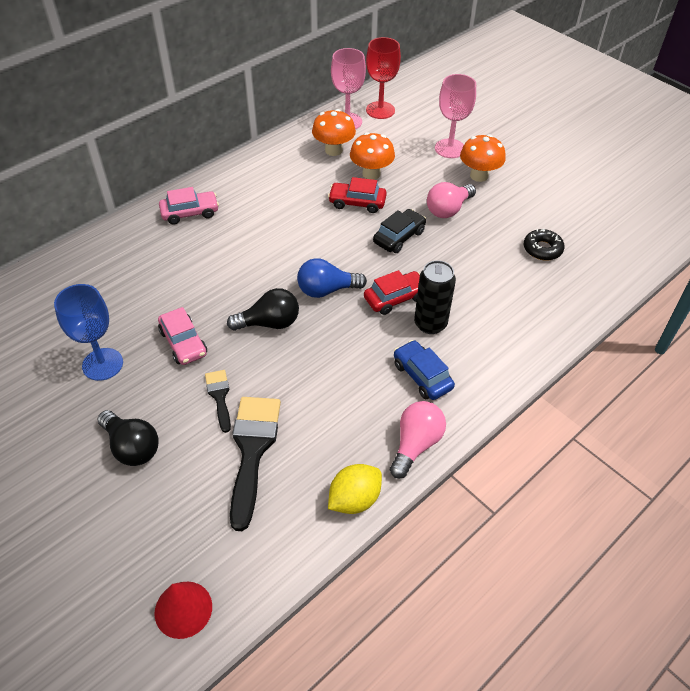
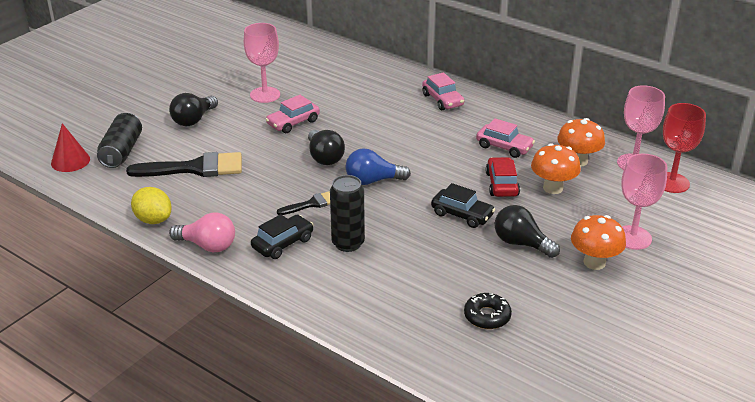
camera: 80 degrees right, 15 degrees down
(102, 364) = (265, 95): blue goblet -> pink goblet
(181, 538) = (122, 151): none -> black can
(219, 396) = (243, 146): black brush -> black brush (312, 204)
(295, 188) = (504, 147): none -> pink car
(326, 290) = (373, 181): blue light bulb -> blue light bulb turned 75 degrees counterclockwise
(395, 298) = (375, 220): red car -> none
(422, 376) = (283, 243): blue car -> black car
(448, 209) = (521, 243): pink light bulb -> black light bulb

